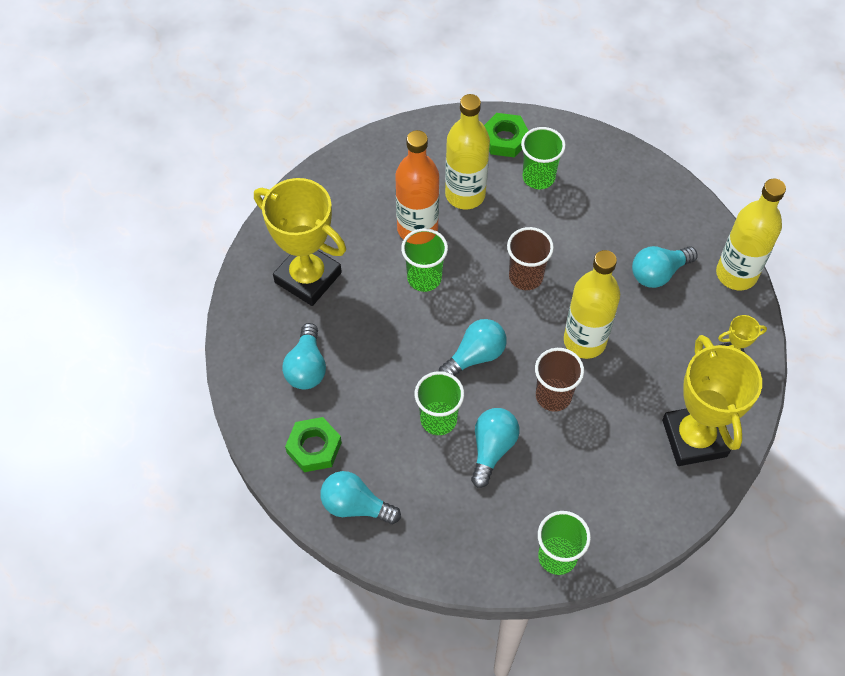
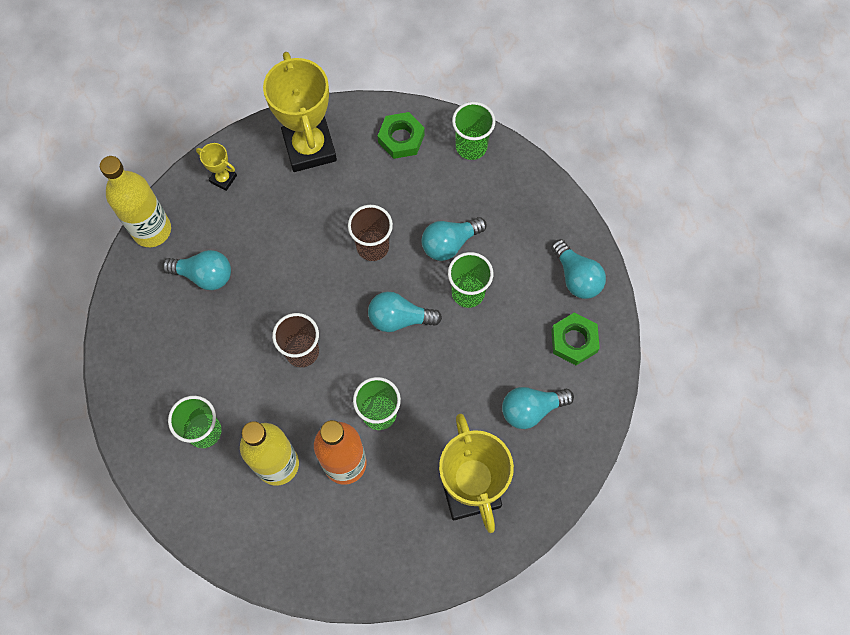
camera: 140 degrees left, 10 degrees up
(307, 367) = (531, 409): turquoise light bulb -> turquoise light bulb turned 150 degrees counterclockwise
(505, 139) = (193, 492): green nut -> green nut (401, 138)
(584, 341) = (311, 267): yellow bottle -> none
(694, 438) = (309, 147): yellow trophy -> yellow trophy turned 45 degrees counterclockwise

